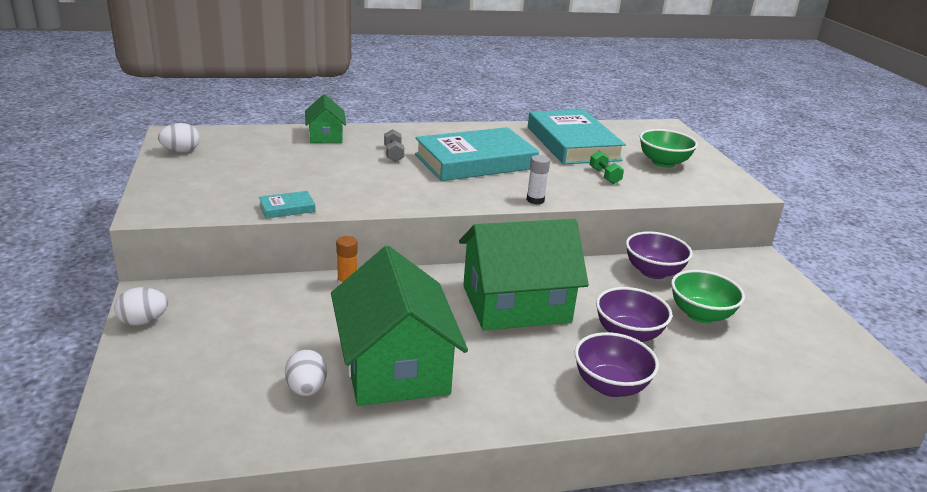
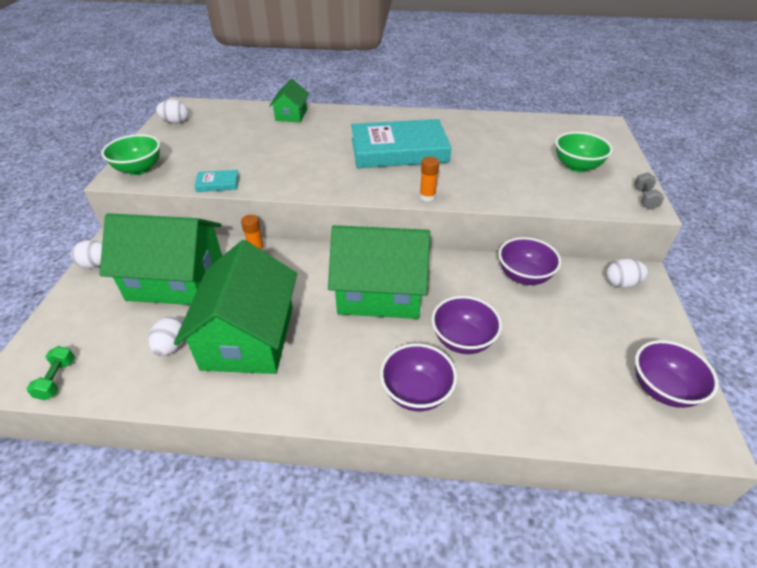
camera: 20 degrees right, 15 degrees up
(264, 323) = (176, 279): none -> green house
(393, 154) = (334, 137): grey dumbbell -> grey dumbbell (645, 198)
(535, 200) = (427, 196): white glue stick -> orange glue stick
(573, 143) = (500, 137): turquoise book -> none
(604, 176) = (509, 176): green dumbbell -> green dumbbell (57, 379)
(700, 315) = (545, 330): green bowl -> green bowl (139, 169)
(746, 267) = (621, 283): none -> white egg
(829, 346) = (662, 389): none -> purple bowl

